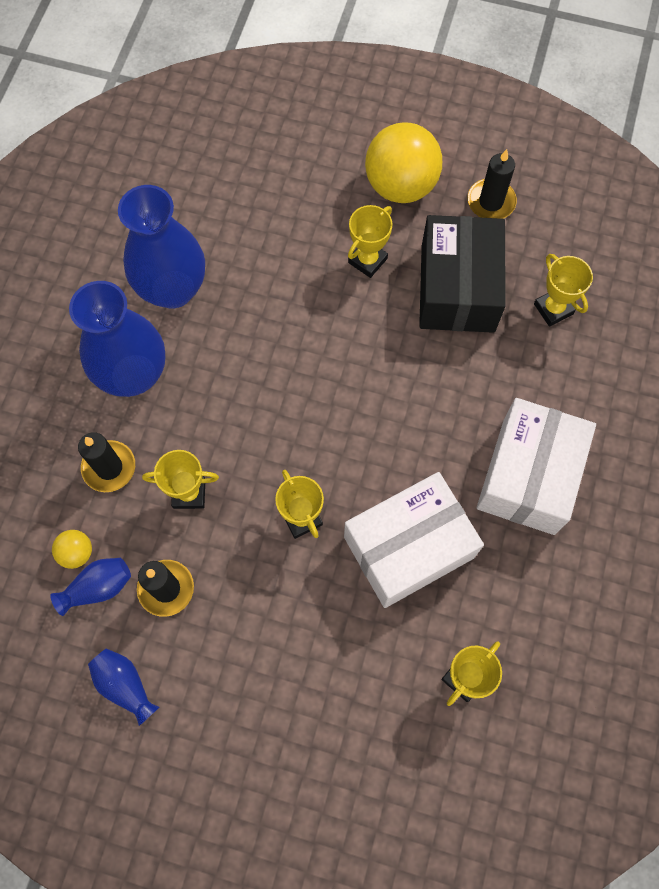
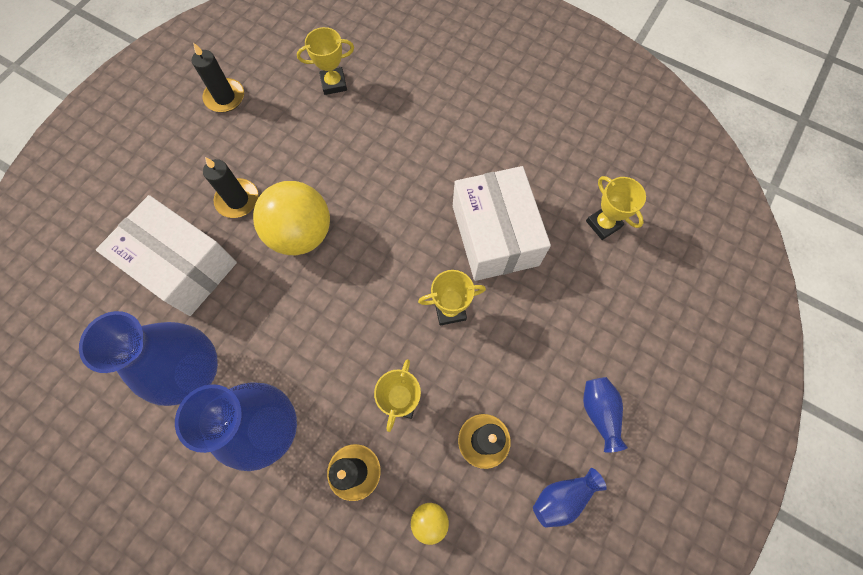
camera: 75 degrees left, 0 degrees up
(98, 587) = (468, 505): blue vase -> blue vase (599, 412)
(367, 260) = (237, 200): yellow trophy -> black candle
(400, 186) = (179, 156): yellow ball -> yellow ball (301, 233)
(458, 288) = (290, 141): black box -> none
(529, 476) = (460, 138): white box -> white box (182, 266)

